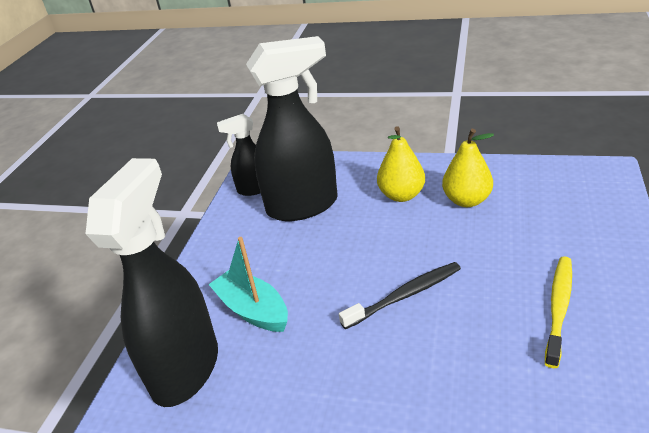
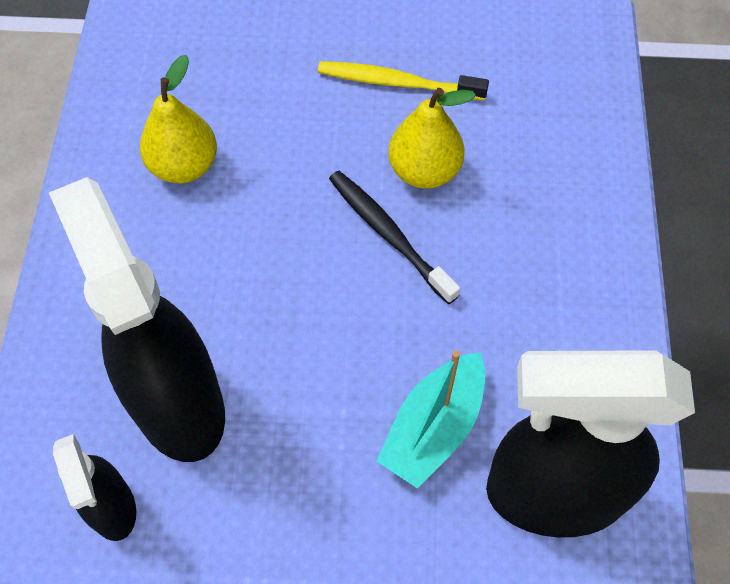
camera: 105 degrees left, 25 degrees up
(401, 195) = (161, 252): yellow pear -> yellow pear (424, 171)

